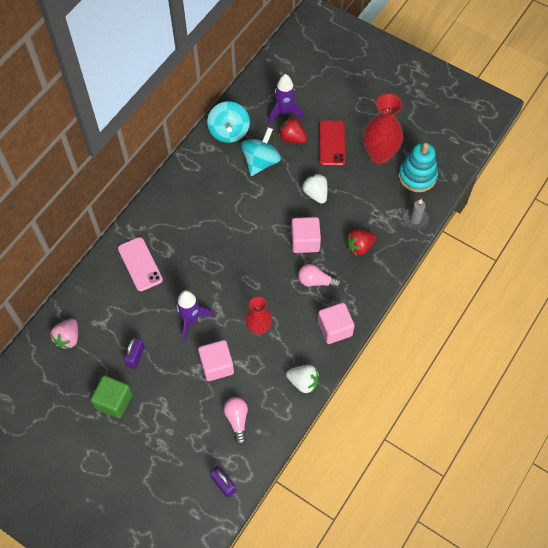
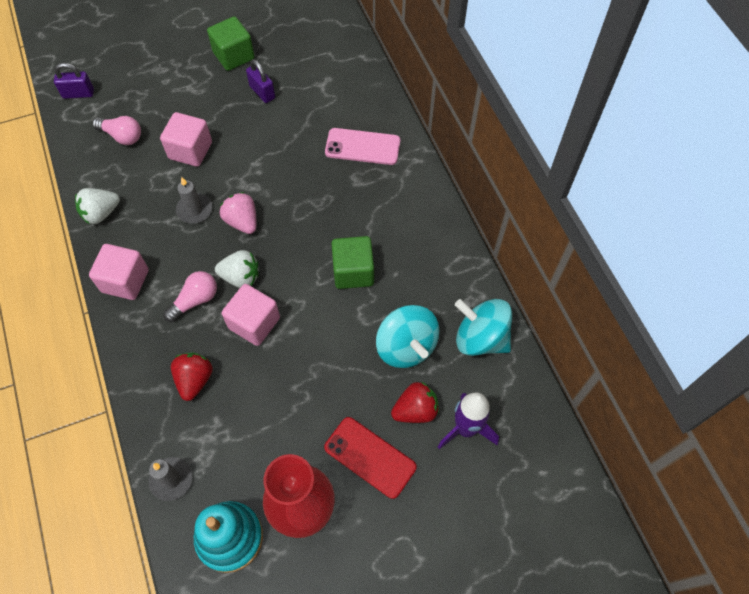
camera: 125 degrees right, 0 degrees up
(68, 338) = (329, 52): pink strawberry -> pink strawberry (242, 221)
(191, 320) = (259, 156): purple rocket -> none
(235, 213) = (353, 272): none -> green cube
(258, 328) = (194, 210): red vase -> grey candle
(315, 194) = (308, 380): white strawberry -> white strawberry (241, 277)

